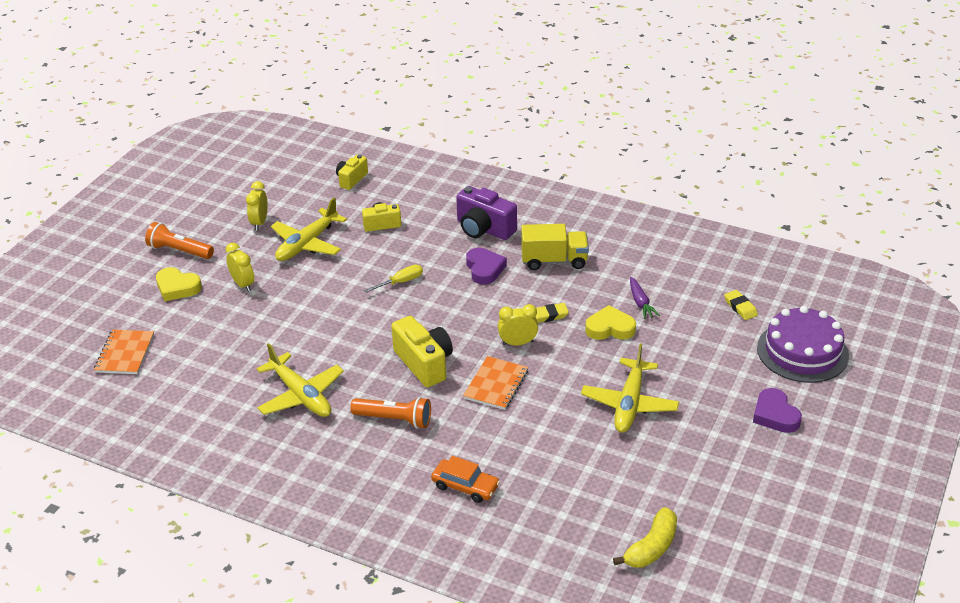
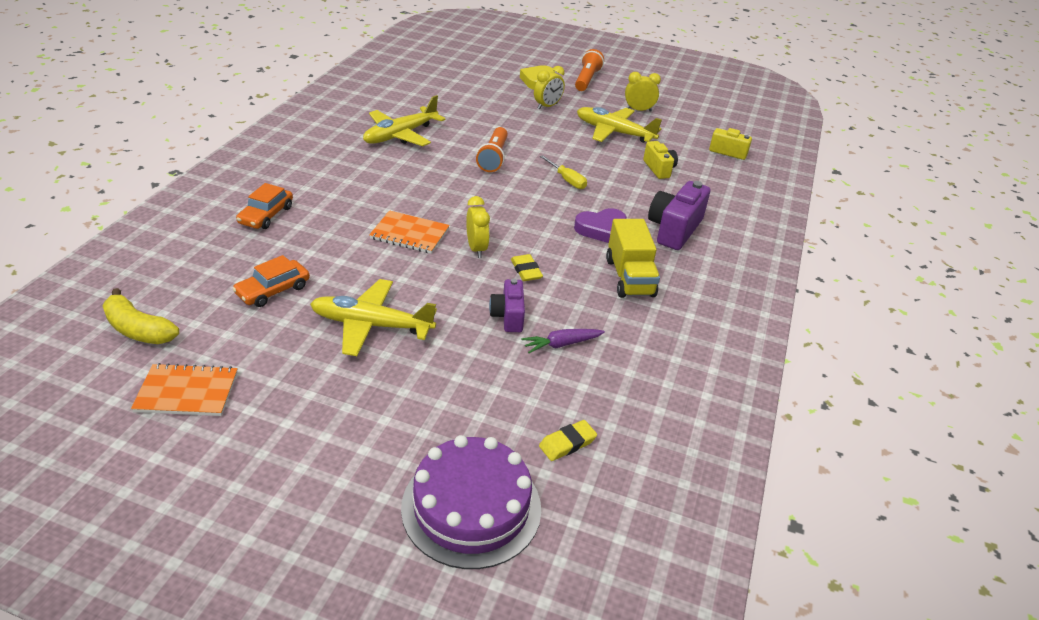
camera: 80 degrees right, 0 degrees up
(125, 353) = (454, 67): orange notebook -> orange notebook (187, 392)
(394, 419) = (364, 178): orange flashlight -> orange flashlight (493, 158)
(424, 363) = (443, 193): yellow camera -> none
(588, 467) = (273, 290): none -> orange car
(610, 328) = (508, 316): yellow heart -> purple camera
(775, 415) = (335, 459): purple heart -> none

